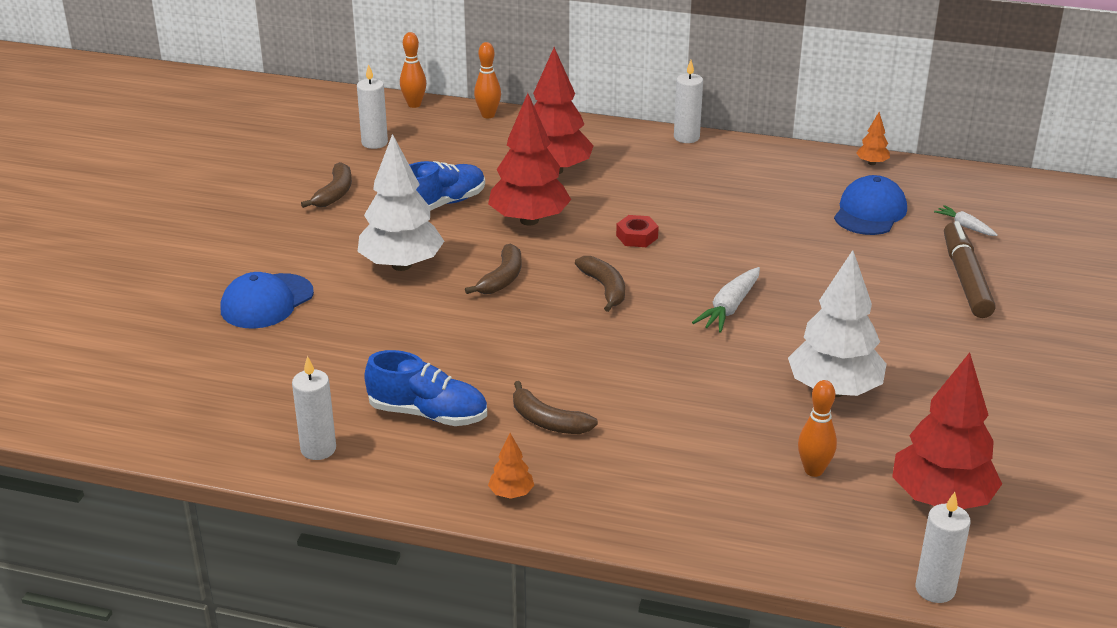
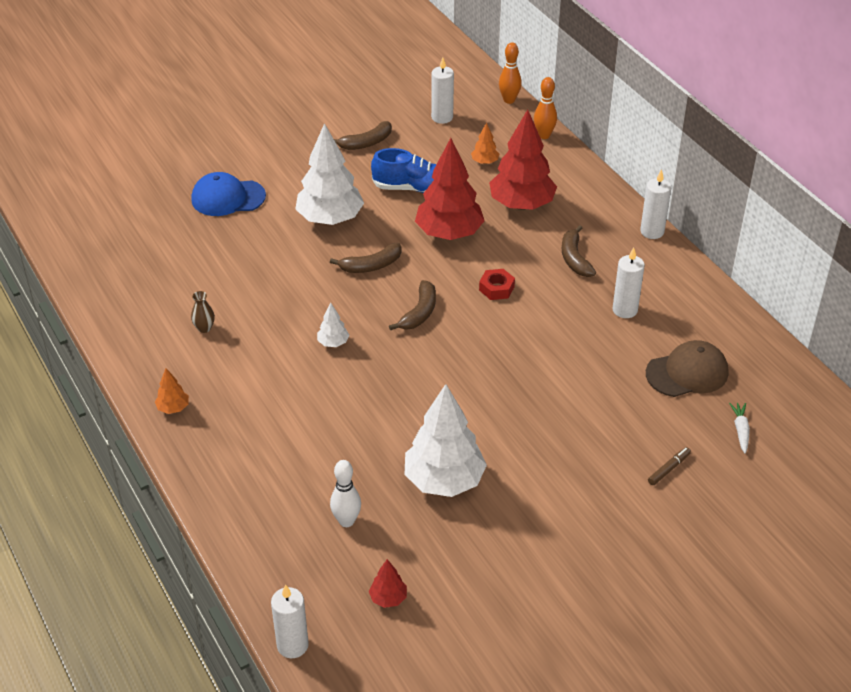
camera: 45 degrees right, 10 degrees up
(318, 449) = (125, 311): white candle -> white candle (625, 310)
(428, 414) = (204, 328): blue shoe -> brown vase
(548, 421) = (255, 378): brown banana -> brown banana (574, 258)
(570, 353) = (333, 343): none -> white tree
(730, 307) = (473, 379): white carrot -> none
(813, 470) = (346, 521): orange bowling pin -> white bowling pin
(870, 212) = (687, 373): blue cap -> brown cap
(872, 163) = (757, 335): orange tree -> orange tree (484, 162)
(941, 499) = (388, 598): red tree -> red tree, size x0.43
(965, 278) = (668, 469): brown marker -> brown marker, size x0.43

